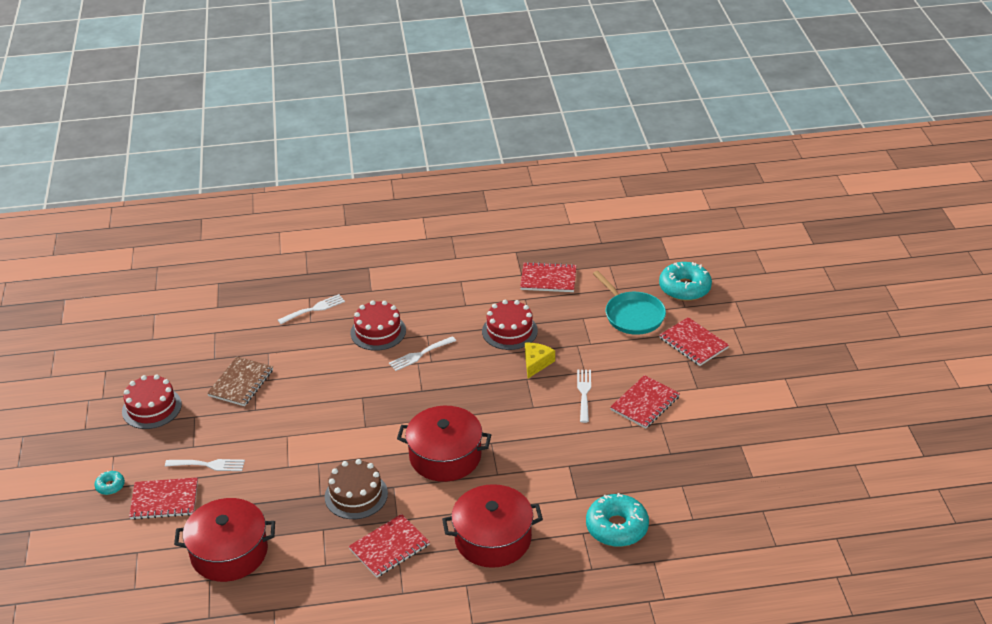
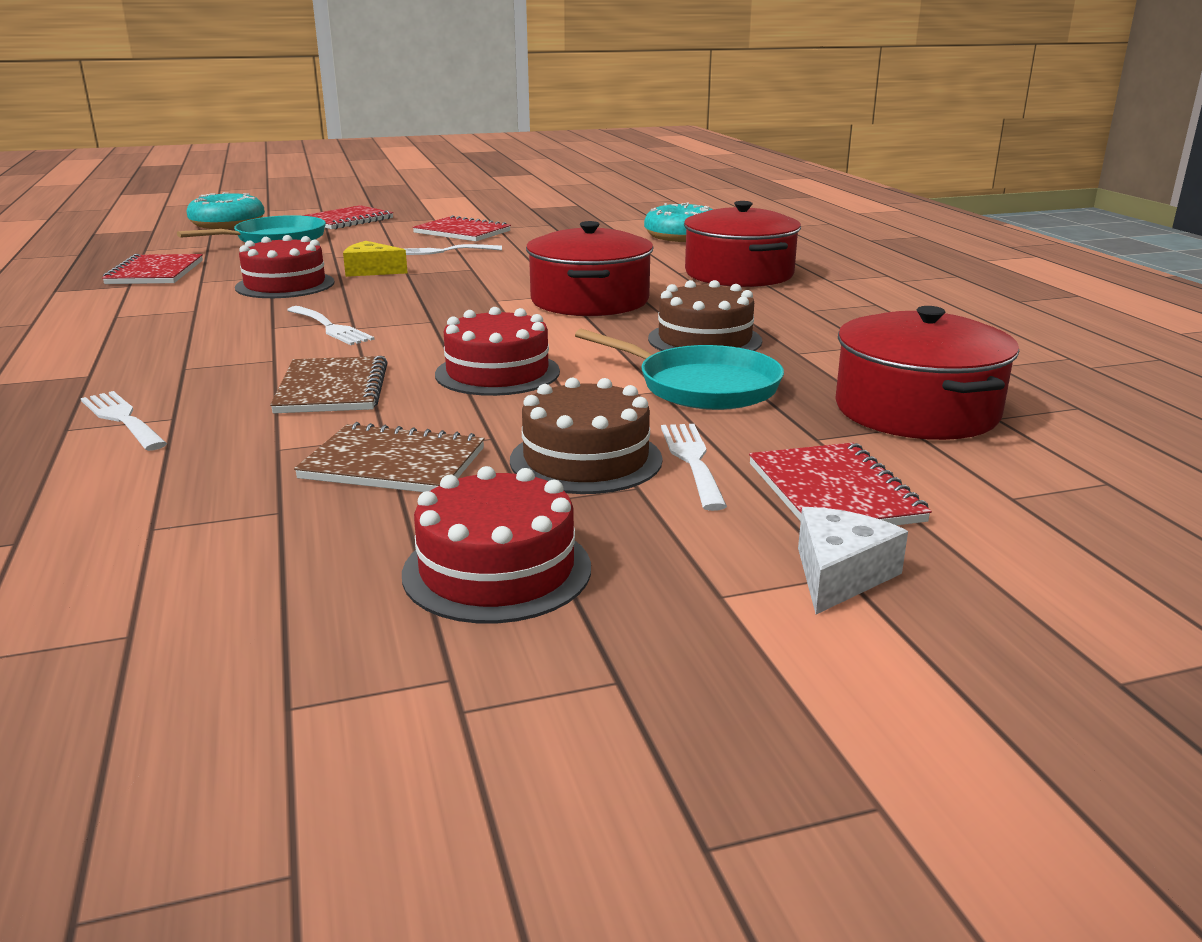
camera: 100 degrees left, 15 degrees down
(110, 486) = (839, 575): turquoise donut -> white cheese
(223, 434) = (586, 459): none -> brown cake
(287, 482) = (702, 386): none -> turquoise pan
(328, 362) = (332, 389): none -> brown notebook
(378, 332) = (244, 359): red cake -> red cake (497, 373)
(389, 547) = (799, 315): red notebook -> none

